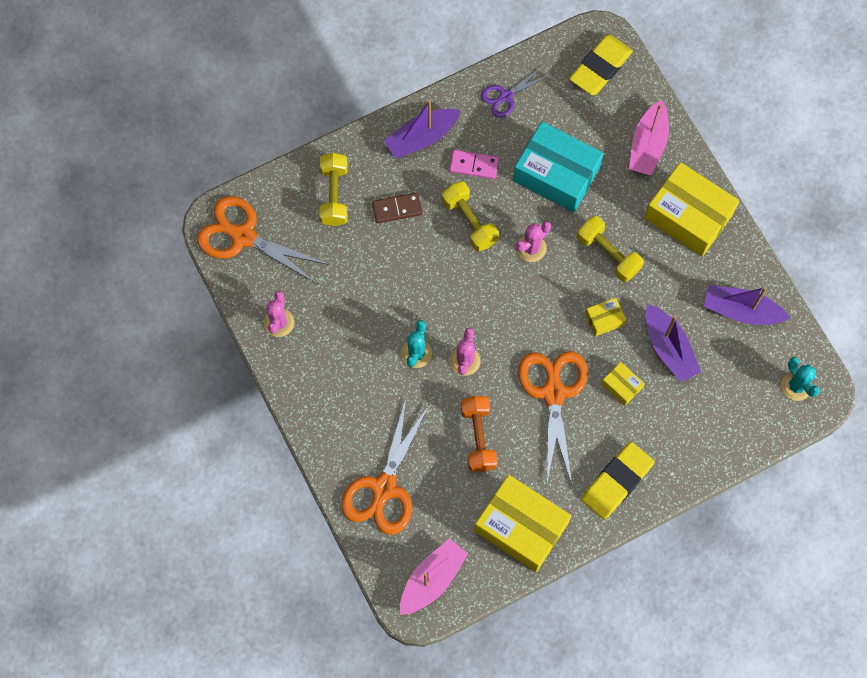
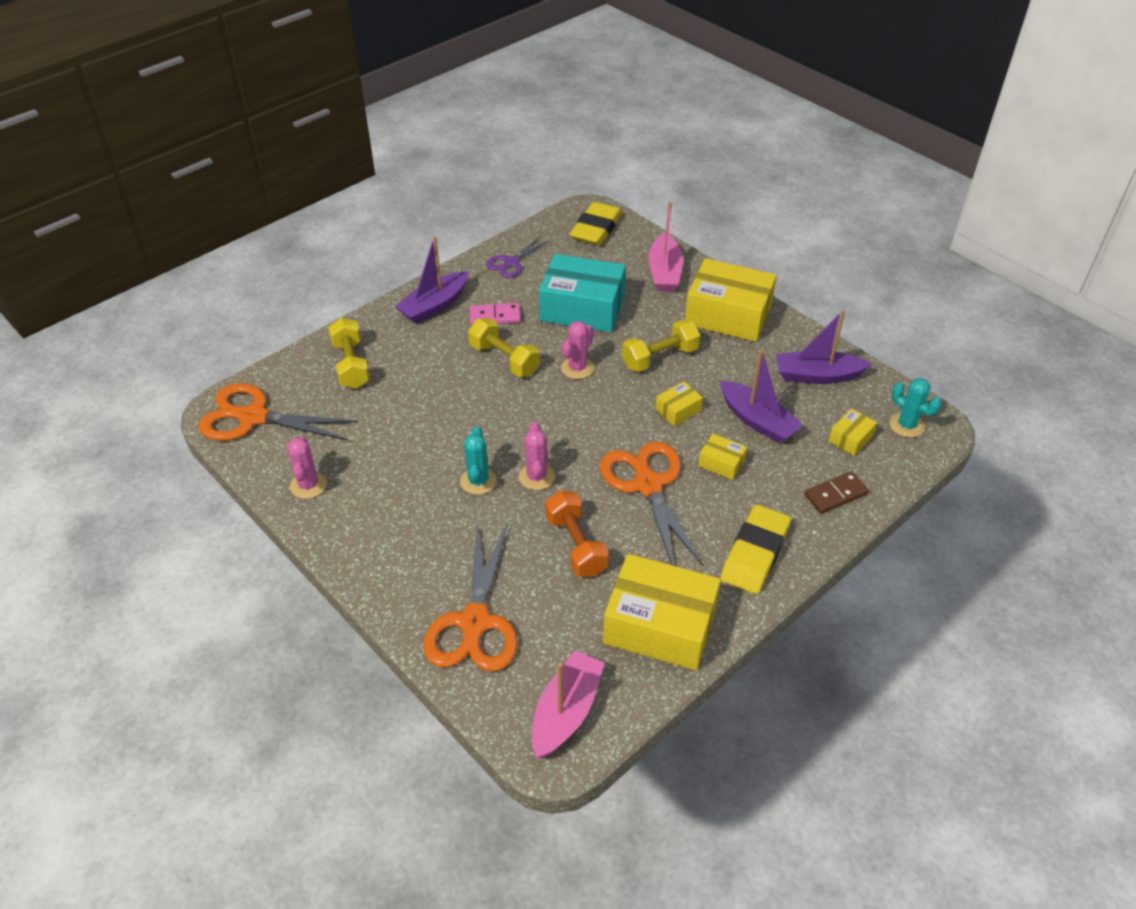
camera: 15 degrees left, 25 degrees down
(397, 209) = (423, 363): brown domino -> brown domino (835, 494)
(608, 254) = (660, 357): yellow dumbbell -> yellow dumbbell turned 60 degrees counterclockwise
(741, 388) = (850, 438): none -> yellow box

